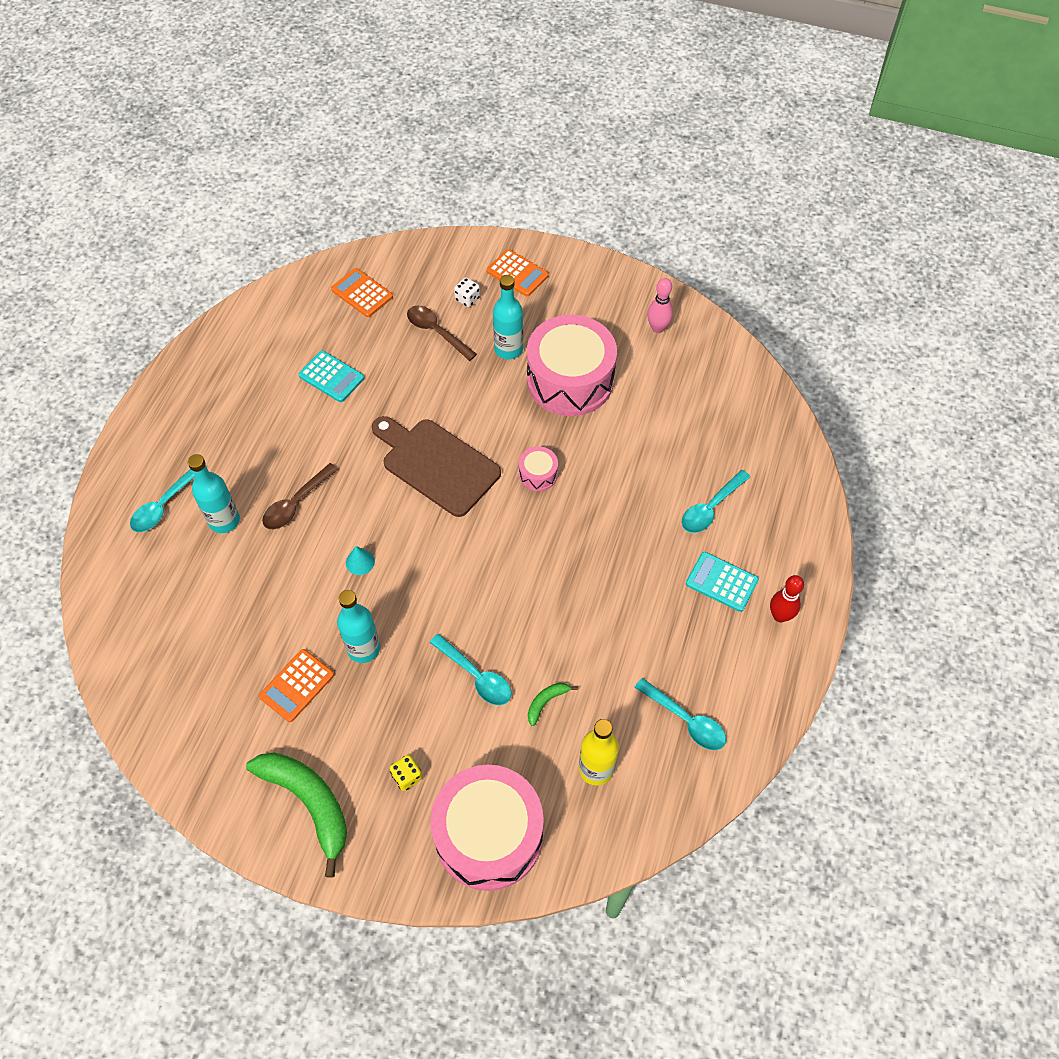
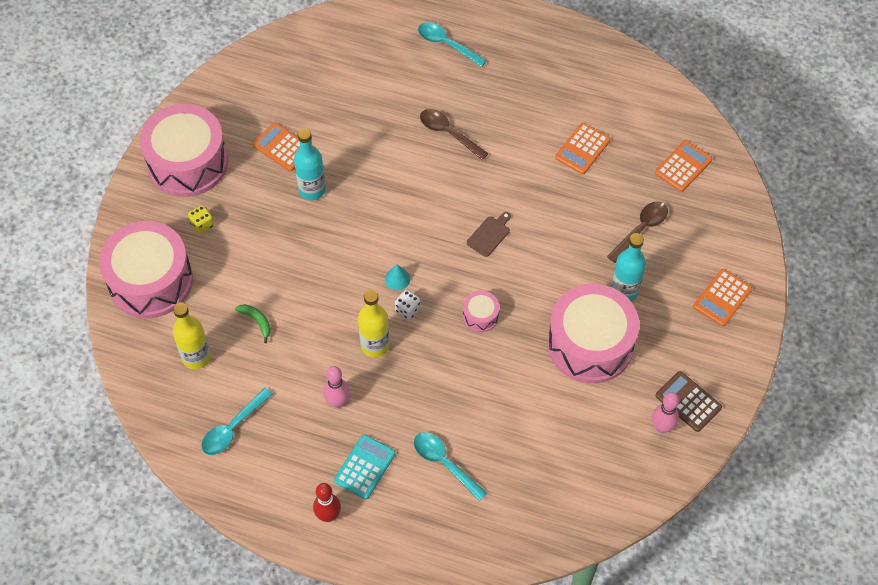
camera: 90 degrees right, 0 degrees up
(224, 520) = (432, 85): turquoise bottle -> none
(309, 803) = (188, 163): green banana -> pink drum
(331, 377) = (582, 149): turquoise calculator -> orange calculator
(360, 562) = (391, 182): turquoise cone -> turquoise cone (397, 279)
(436, 464) = (489, 235): brown cutting board -> brown cutting board, size x0.43
(467, 299) = (684, 254): white dice -> white dice (407, 309)
(476, 676) = (283, 270): turquoise spoon -> none
(575, 575) = (375, 345): none -> yellow bottle
(630, 307) = (688, 402): none -> brown calculator
(646, 610) = (338, 402): none -> pink bowling pin

